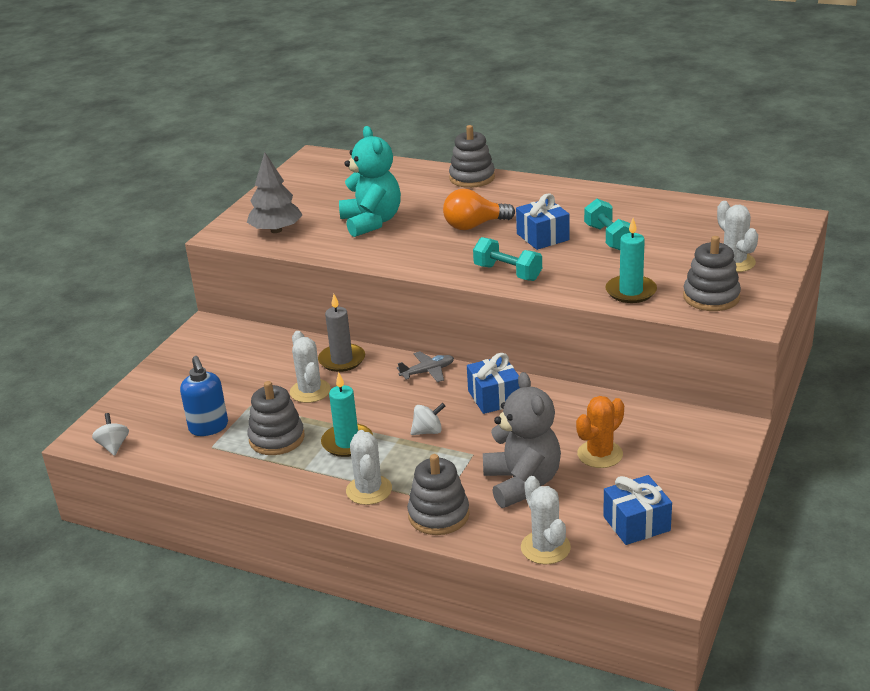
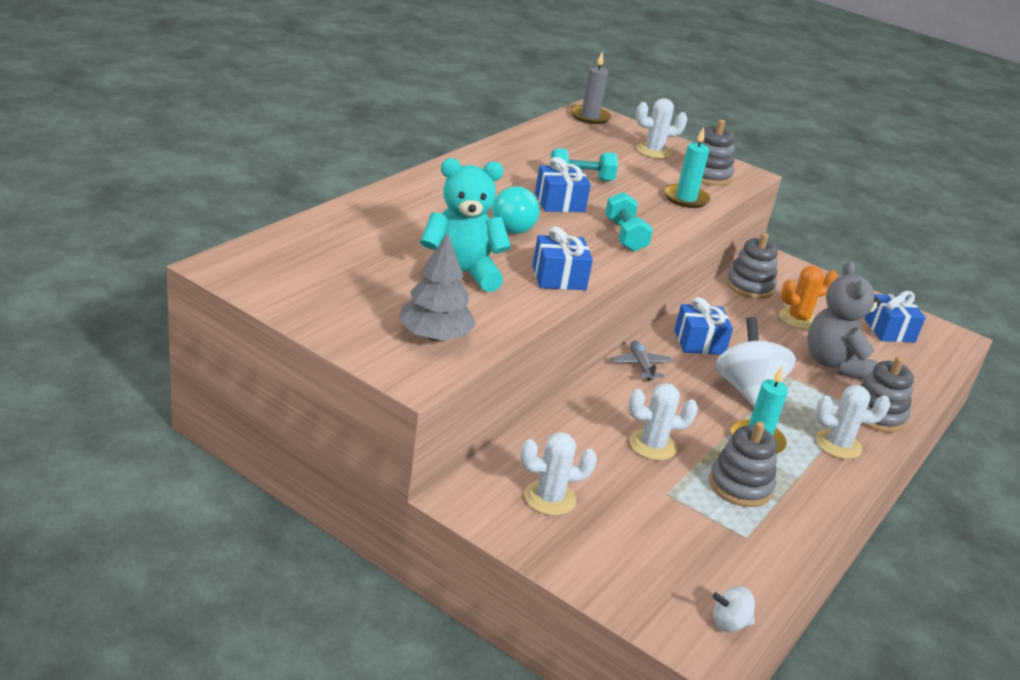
camera: 85 degrees left, 0 degrees up
(209, 427) = (706, 533): blue soap dispenser -> none
(342, 360) = (595, 411): grey candle -> grey candle (590, 117)
(400, 257) = (559, 277): none -> blue gift
(428, 431) = (747, 390): white spinning top -> white spinning top, size x2.11
(472, 178) = (391, 197): grey stacking toy -> grey stacking toy (749, 286)
(474, 226) = (511, 225): orange light bulb -> turquoise light bulb
(507, 273) = (625, 236): turquoise dumbbell -> turquoise dumbbell turned 60 degrees counterclockwise
(522, 483) = (834, 363): grey teddy bear -> grey teddy bear turned 90 degrees counterclockwise
(545, 548) = (920, 376): white cactus -> white cactus (549, 498)
(600, 454) = (798, 319): orange cactus -> orange cactus turned 75 degrees counterclockwise

